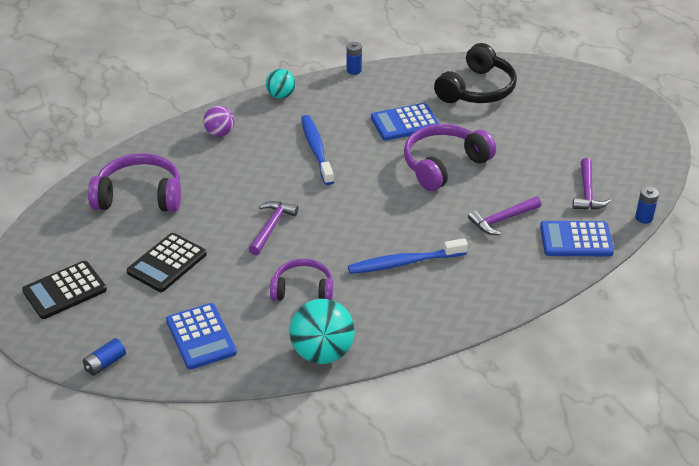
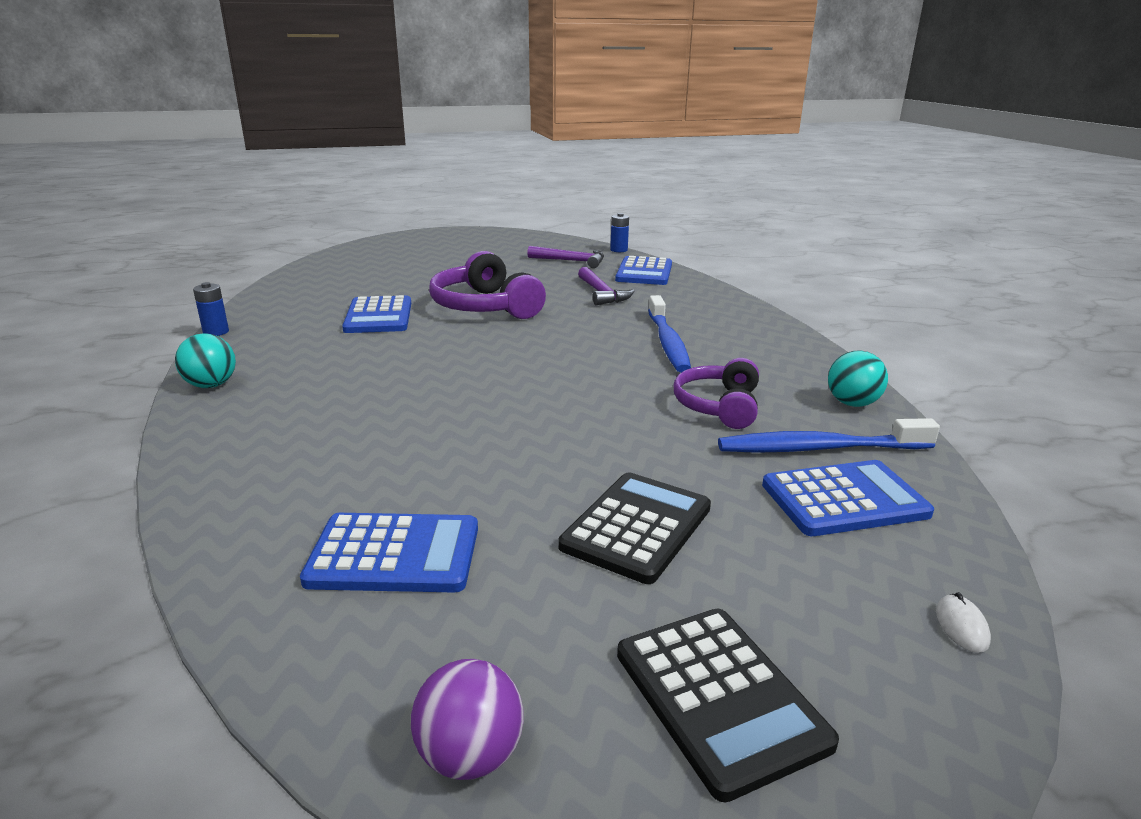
camera: 80 degrees left, 15 degrees down
(105, 363) = (961, 626): blue battery -> white mouse
(139, 196) = (394, 554): purple headphones -> blue calculator
(167, 263) = (637, 527): black calculator -> black calculator turned 105 degrees counterclockwise
(220, 133) = (260, 446): purple ball -> purple ball (470, 755)
(271, 227) = (564, 418): purple hammer -> none
(316, 150) = (388, 371): blue toothbrush -> blue toothbrush (819, 448)
(322, 353) = (852, 403): turquoise ball -> turquoise ball, size x0.59
(477, 89) = (349, 279): black headphones -> none

